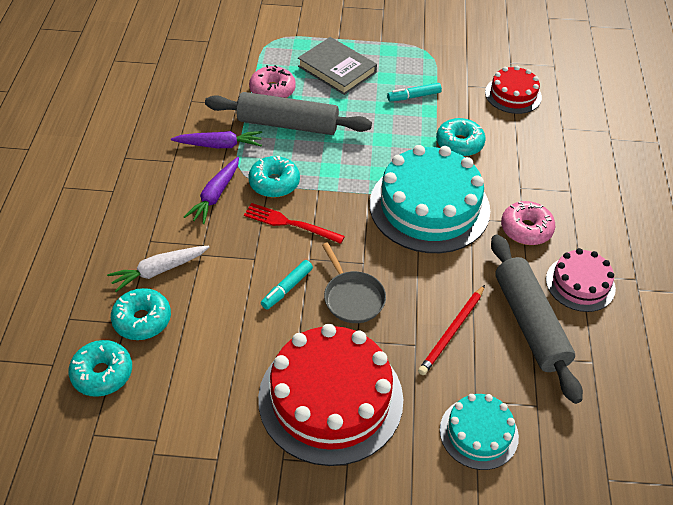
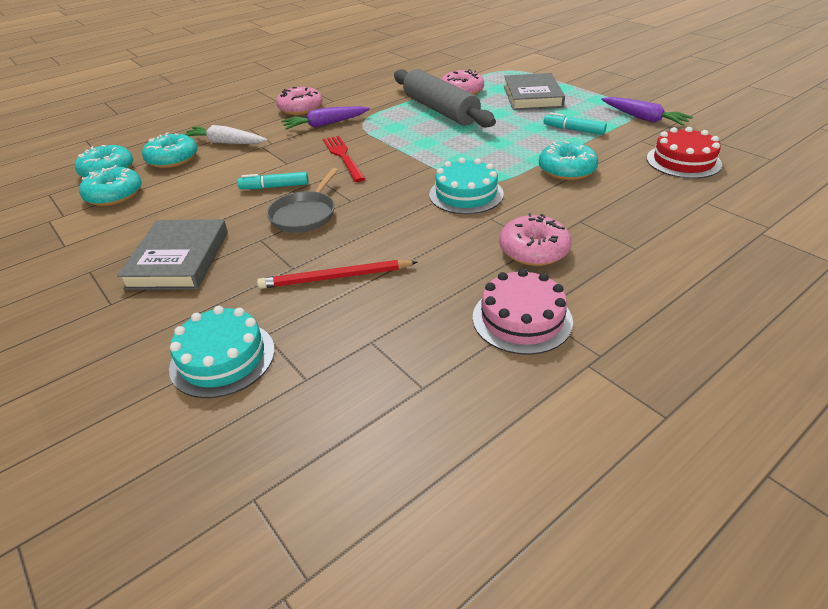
camera: 50 degrees right, 10 degrees down
(158, 188) = (300, 109): none -> pink donut
(219, 145) = (375, 104): purple carrot -> purple carrot (643, 118)
(274, 183) = (373, 133): turquoise donut -> turquoise donut (114, 195)
(330, 398) = (178, 259): red cake -> grey book
(429, 206) = (466, 194): turquoise cake -> turquoise cake, size x0.53
(529, 323) = (413, 315): grey rolling pin -> none

